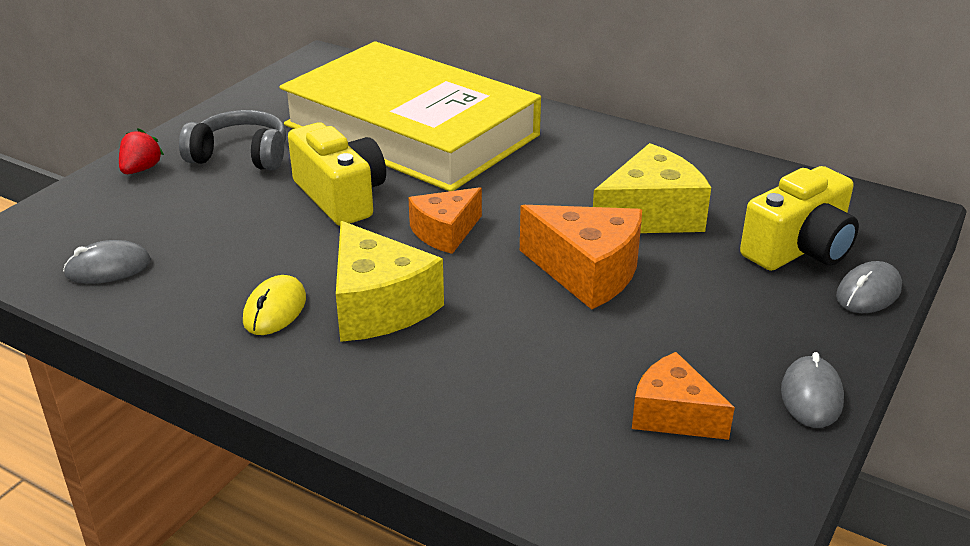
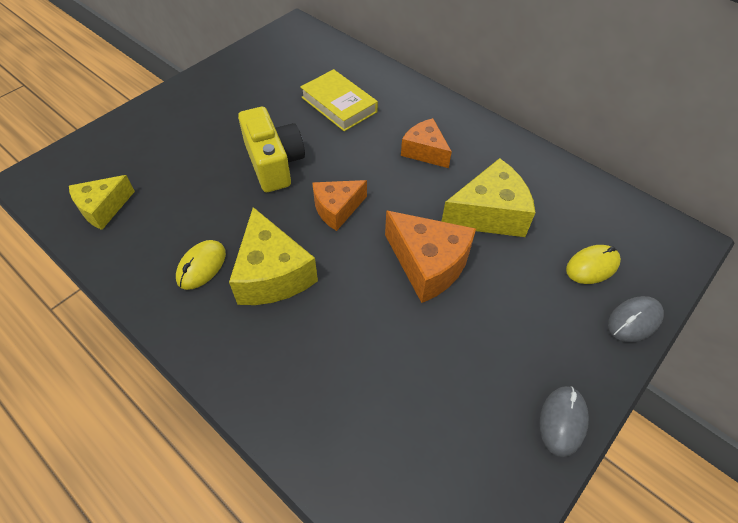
camera: 10 degrees right, 20 degrees up
(108, 268) = (103, 208): grey mouse -> yellow cheese
(141, 169) = (148, 118): red strawberry -> none
(241, 155) = (217, 114): grey headphones -> none
(411, 130) = (339, 104): yellow book -> yellow book, size x0.43
(673, 414) = (454, 421): orange cheese -> orange cheese (425, 151)
(799, 249) = (592, 266): yellow camera -> yellow mouse

